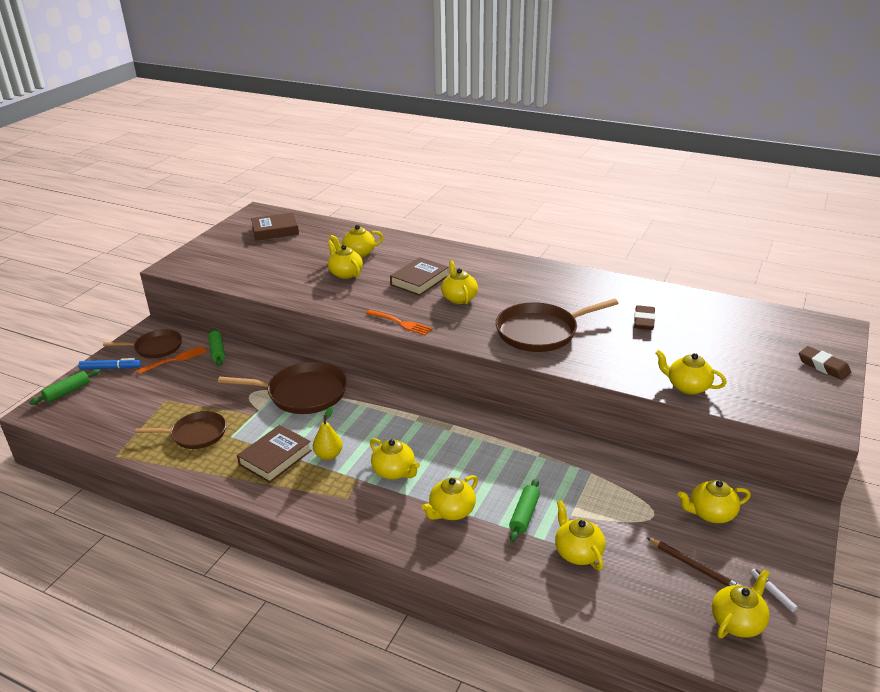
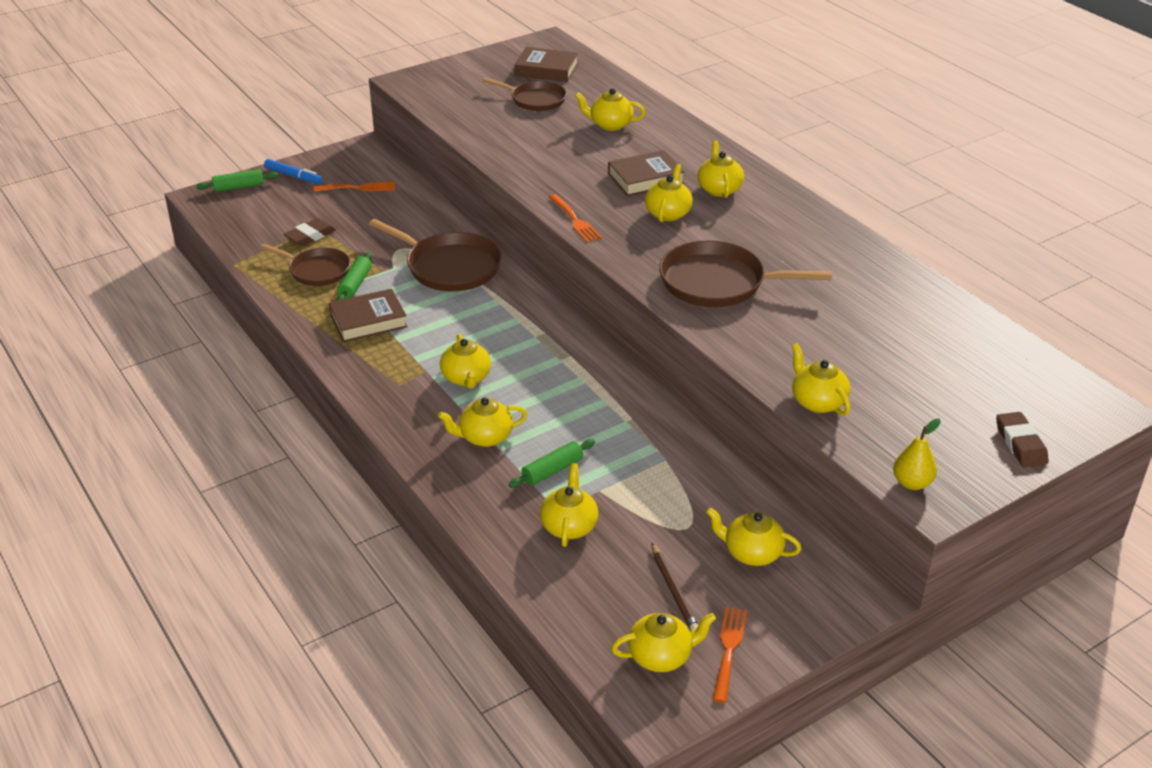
camera: 30 degrees right, 5 degrees up
(156, 347) = (350, 169): brown pan -> brown pan (535, 100)
(217, 352) = (405, 193): green rolling pin -> green rolling pin (355, 284)
(328, 455) = (419, 338): yellow pear -> yellow pear (912, 483)
(345, 273) = (572, 145): yellow teapot -> yellow teapot (719, 189)
(644, 321) = (857, 313): brown eraser -> brown eraser (310, 236)
(772, 592) = (729, 650): white marker -> orange fork

